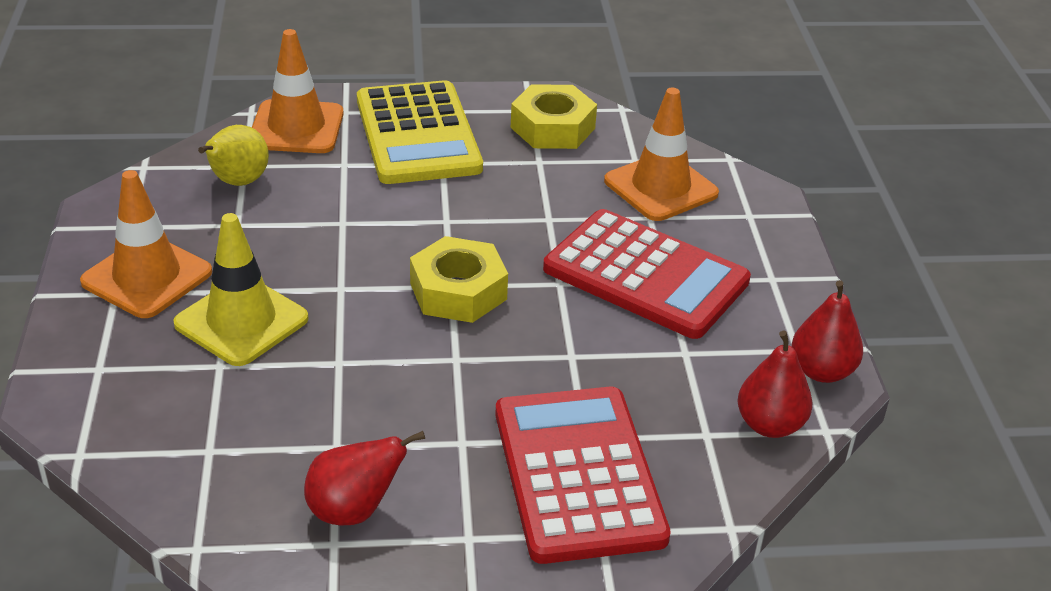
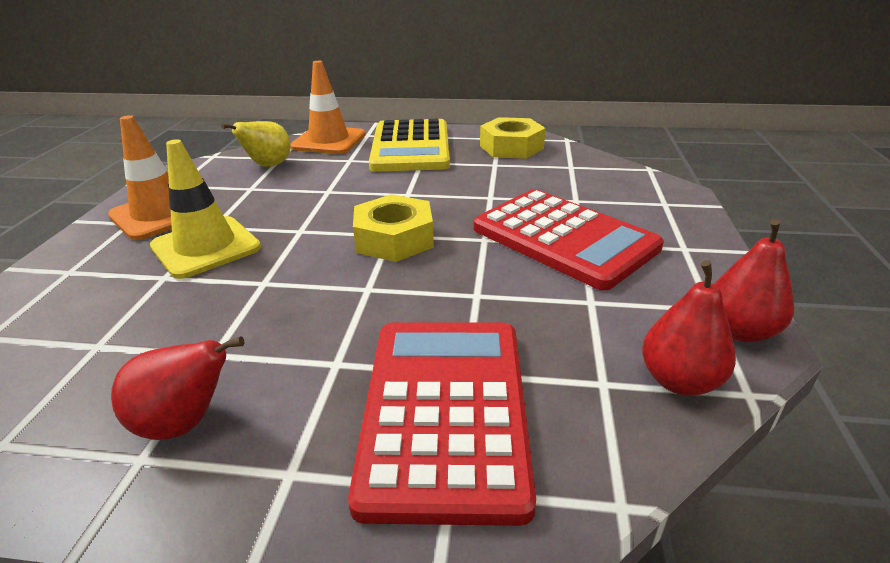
camera: 15 degrees right, 5 degrees down
(660, 187) = (589, 183): orange traffic cone -> none

